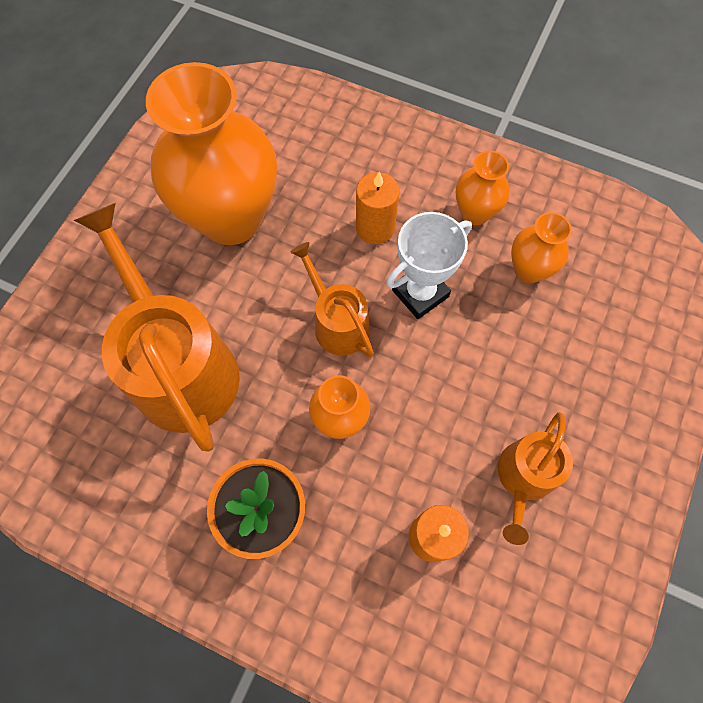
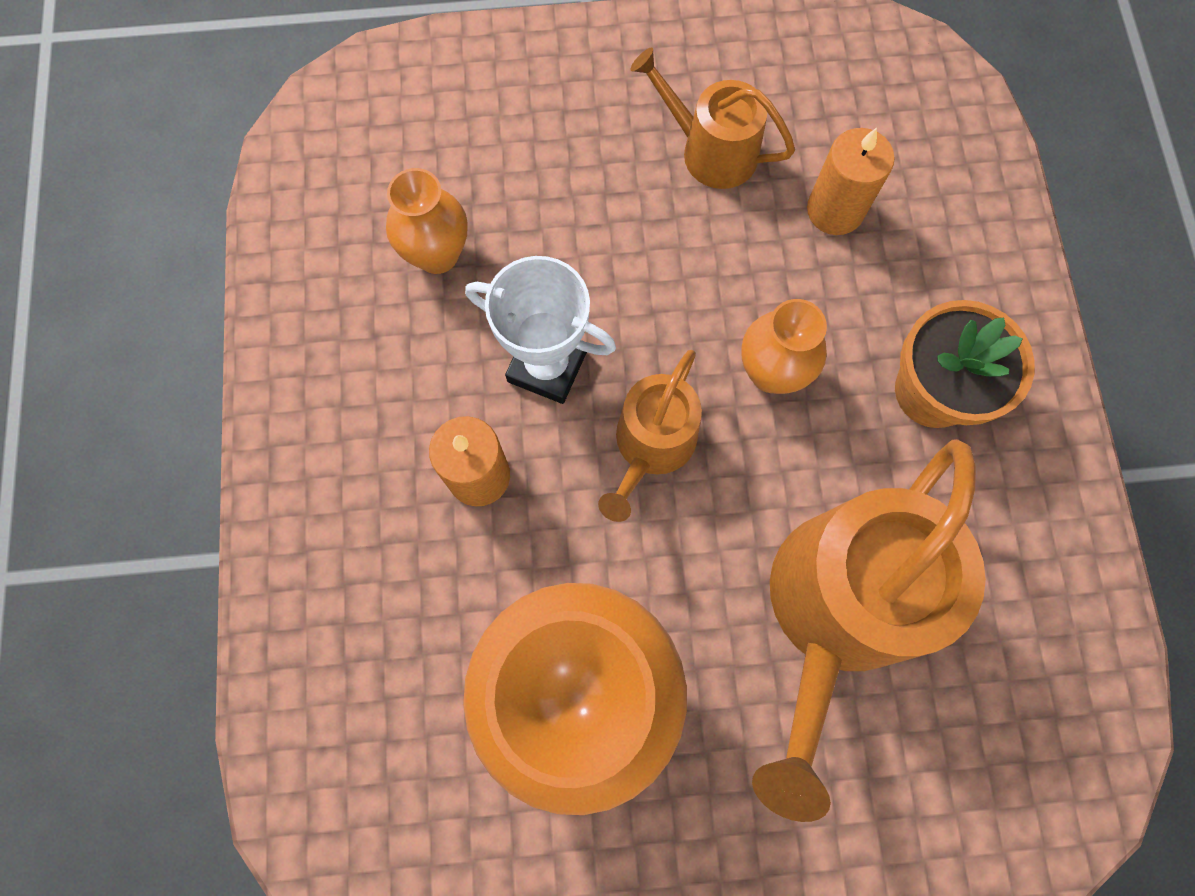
camera: 120 degrees left, 5 degrees up
(475, 213) = (382, 358): orange vase -> none
(523, 478) = (710, 151): orange watering can -> orange watering can turned 150 degrees counterclockwise

